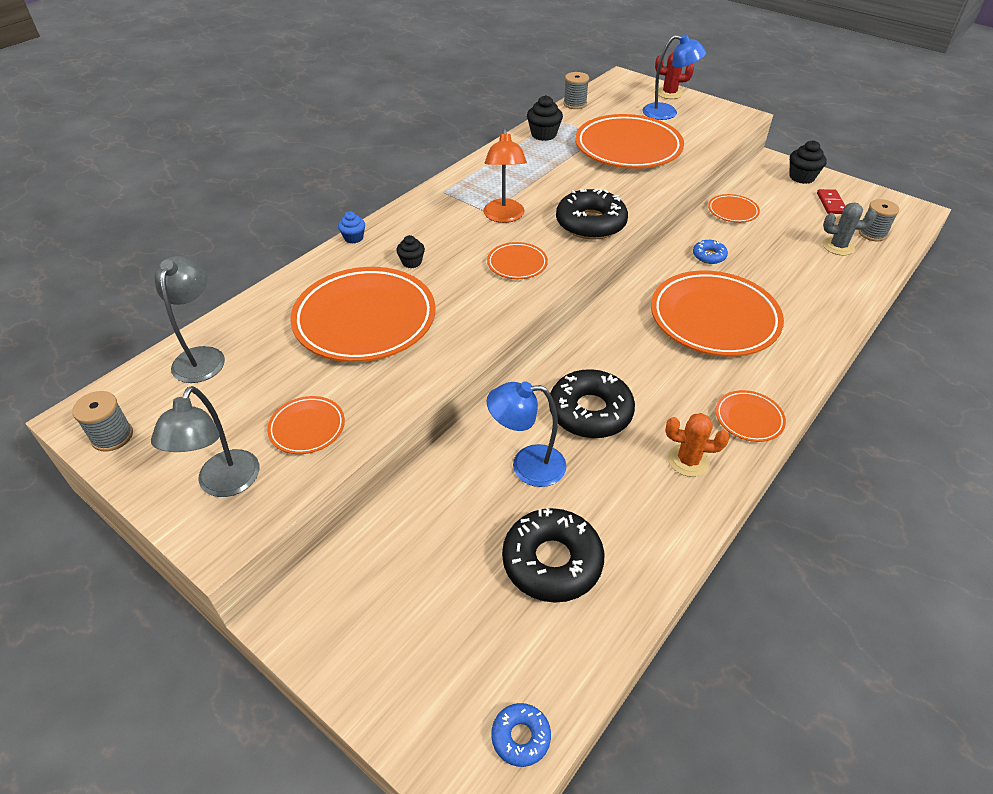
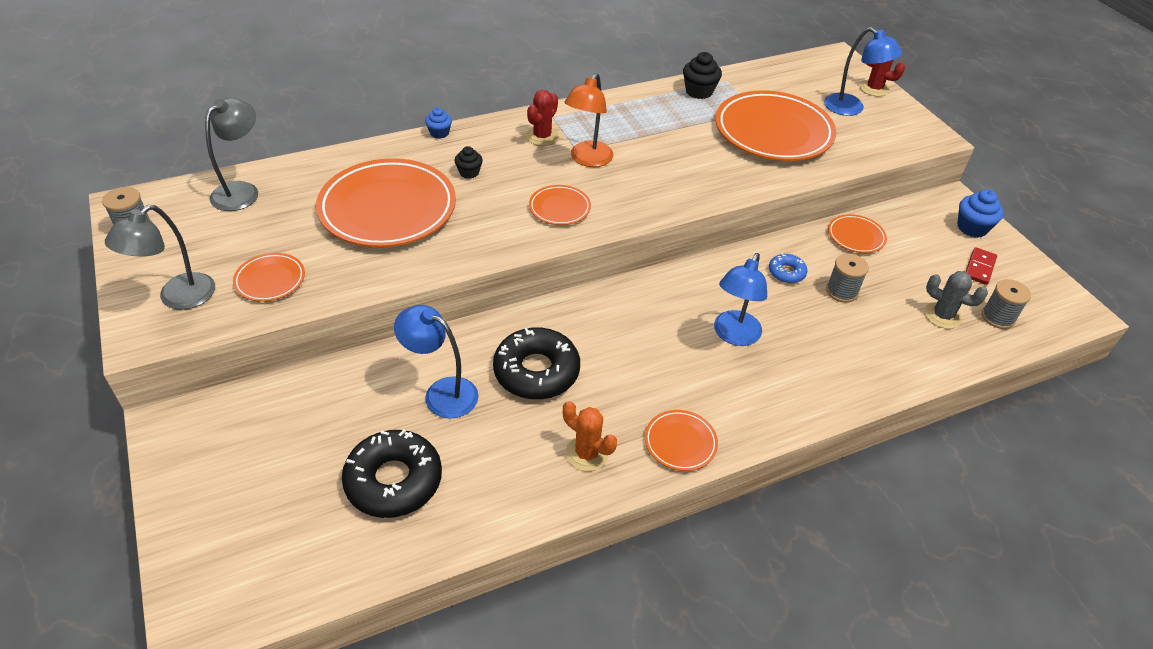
camera: 25 degrees right, 0 degrees up
(448, 211) = (542, 136): none -> red cactus
(521, 737) = (255, 600): blue donut -> none
(575, 104) = (760, 69): grey spool -> grey spool (841, 291)
(590, 223) = (664, 195): black donut -> none
(714, 319) = (733, 335): orange plate -> blue lamp
(801, 177) = (972, 228): black cupcake -> blue cupcake

